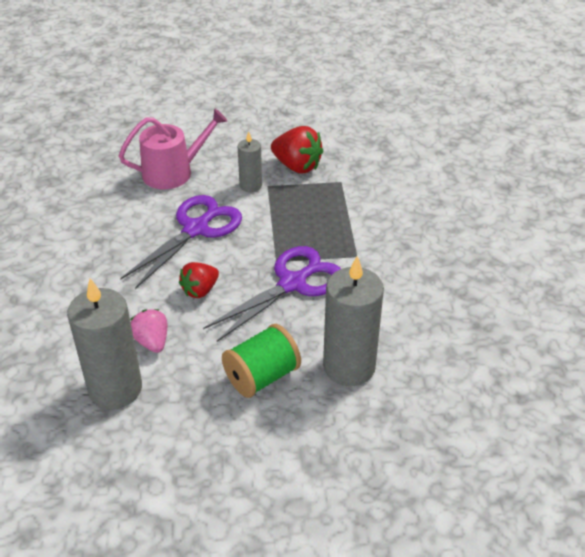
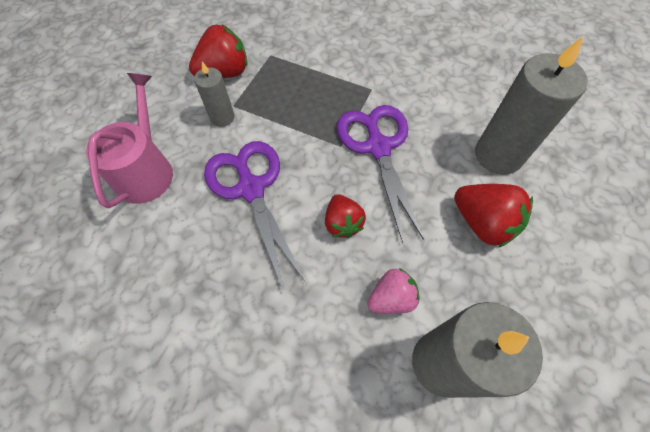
camera: 60 degrees left, 20 degrees up
(152, 341) = (391, 298): pink strawberry -> pink strawberry turned 150 degrees clockwise
(261, 376) = (482, 223): green spool -> red strawberry

